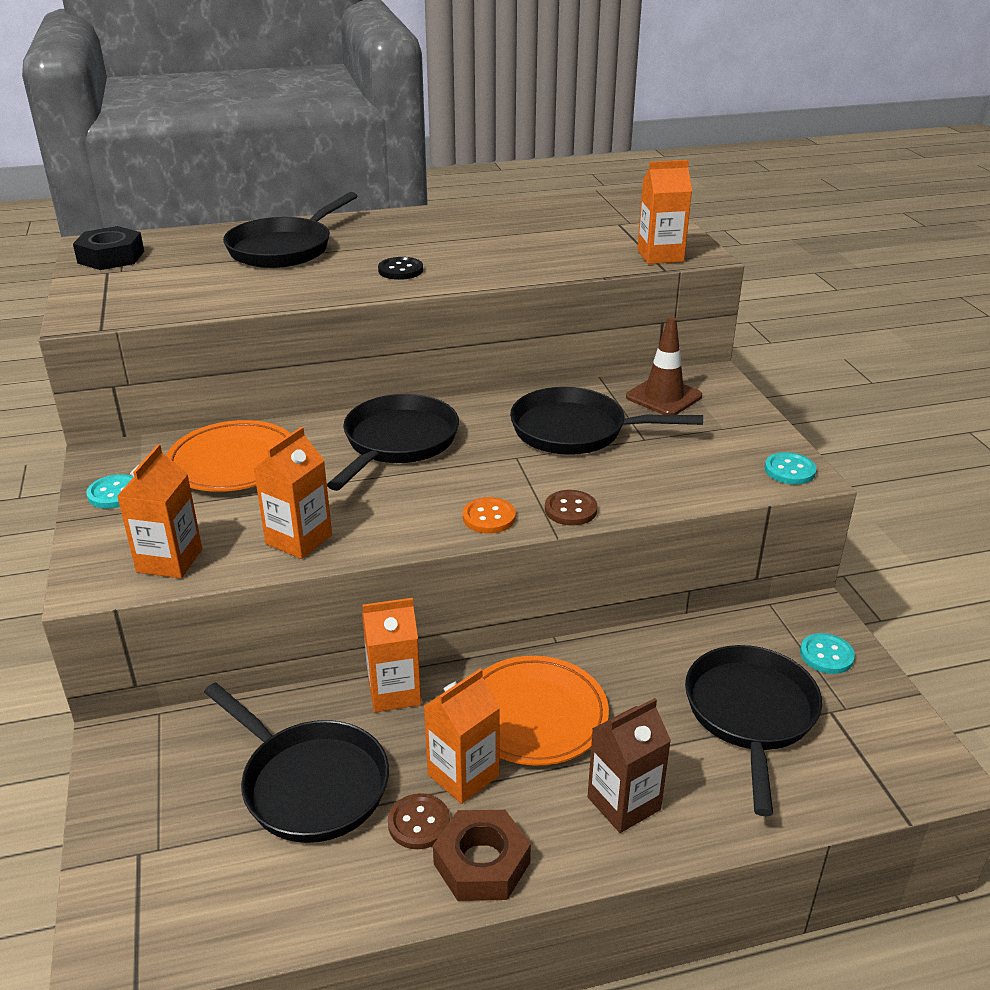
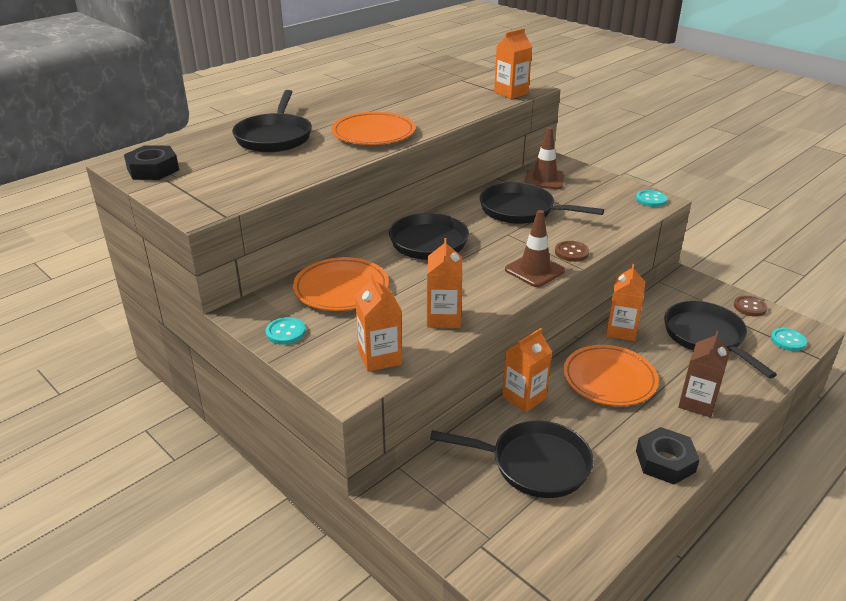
camera: 30 degrees left, 0 degrees up
(400, 270) = (373, 133): black button -> orange plate
(419, 823) = (613, 457): brown button -> brown button (749, 307)
(463, 775) = (608, 424): orange carton -> orange carton (621, 331)
(482, 863) = (665, 461): brown nut -> black nut
(489, 517) = (534, 270): orange button -> brown traffic cone
(576, 431) = (521, 210): black pan -> black pan turned 45 degrees clockwise
(826, 655) = (709, 296): turquoise button -> turquoise button (788, 341)

